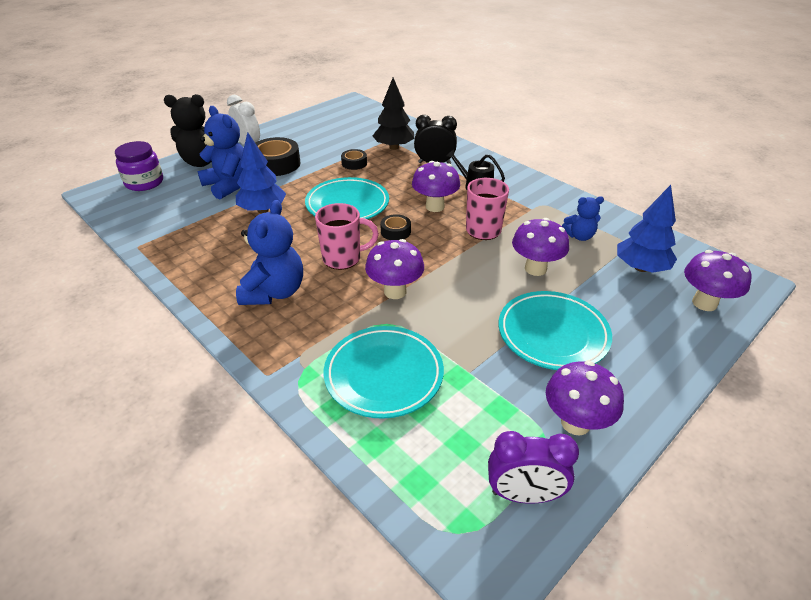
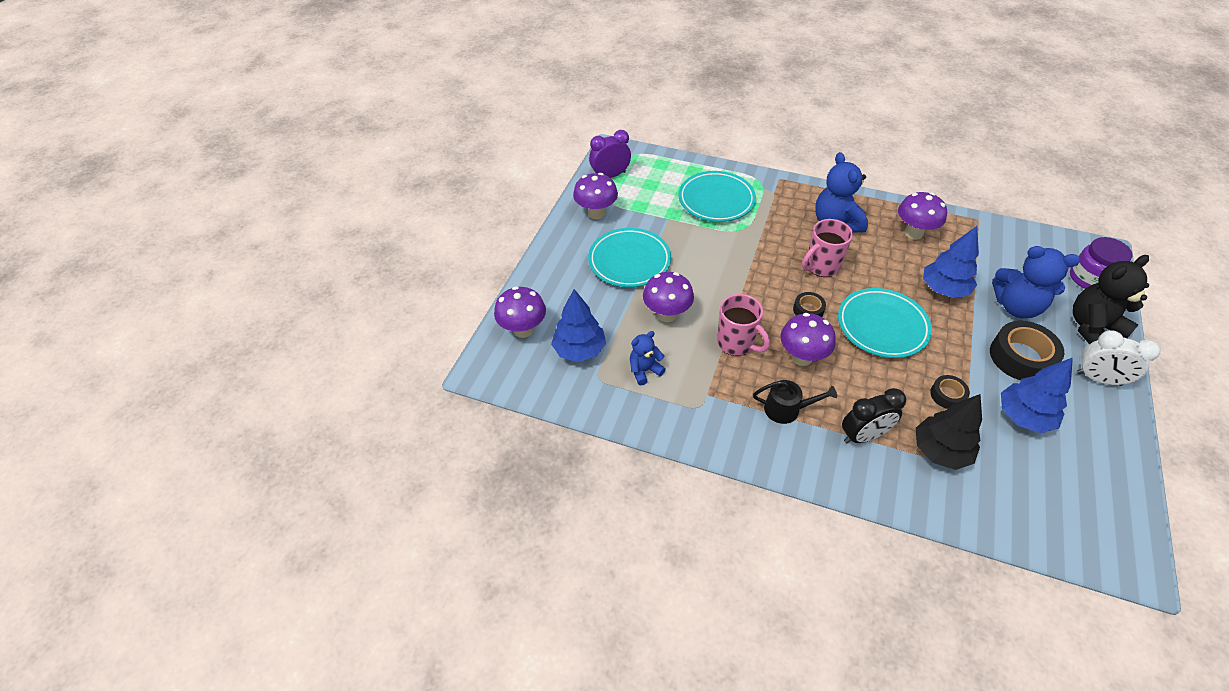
camera: 155 degrees right, 10 degrees up
(322, 145) = (1023, 417): none -> blue tree
(395, 291) = (757, 253): purple mushroom -> purple mushroom (913, 233)

